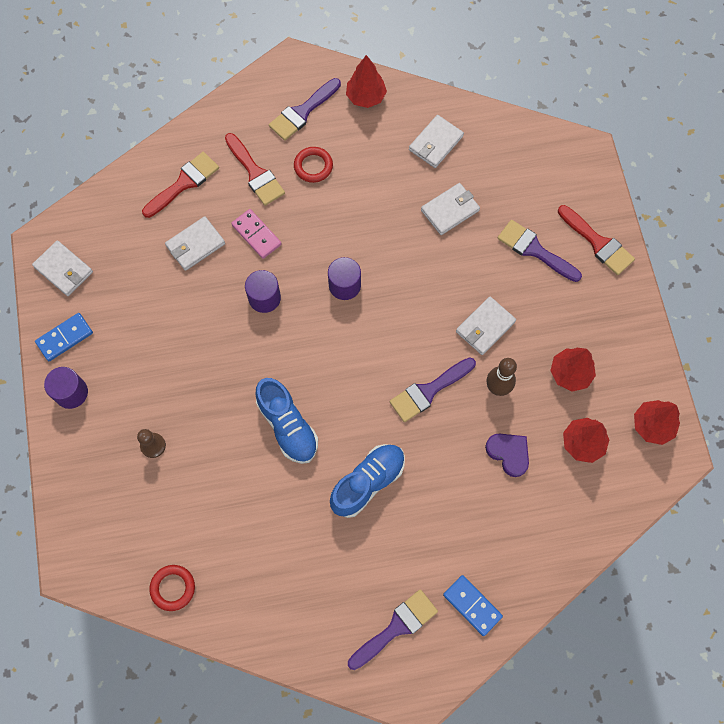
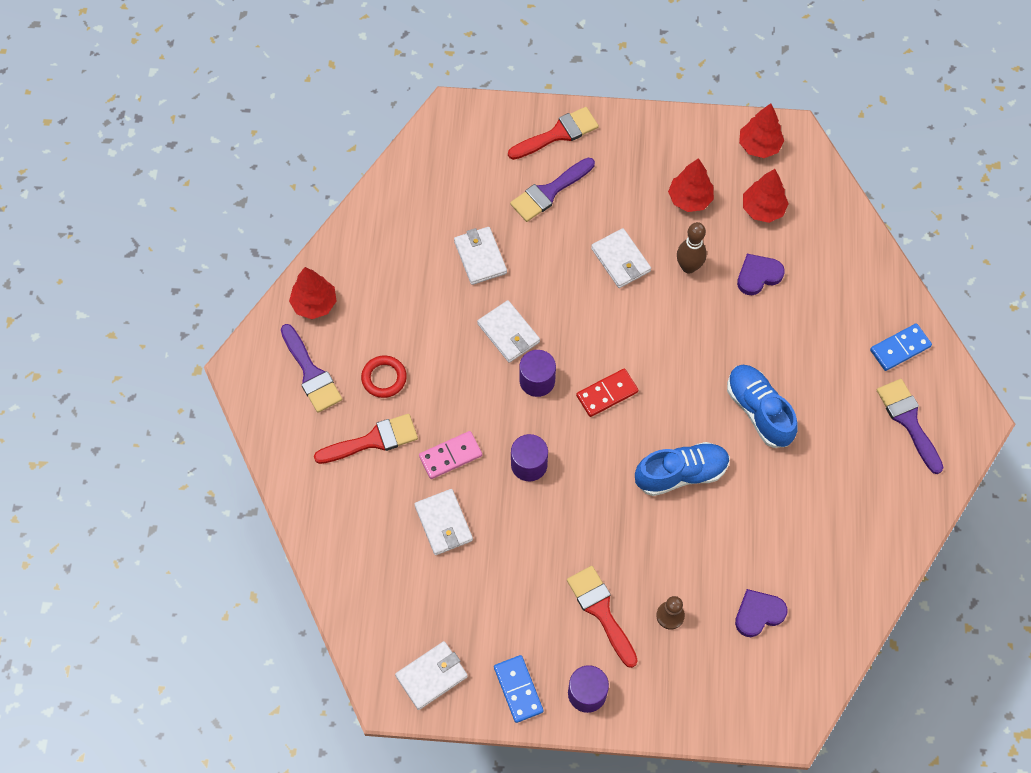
camera: 75 degrees left, 5 degrees down
(170, 522) = (758, 614): none -> purple heart
(173, 588) = (829, 625): red ring -> none
(184, 183) = (361, 519): red brush -> red brush (601, 611)
(348, 346) = (607, 394): none -> red domino
(428, 391) = (676, 330): purple brush -> none
(435, 143) = (396, 249): white wallet -> white wallet (508, 333)

